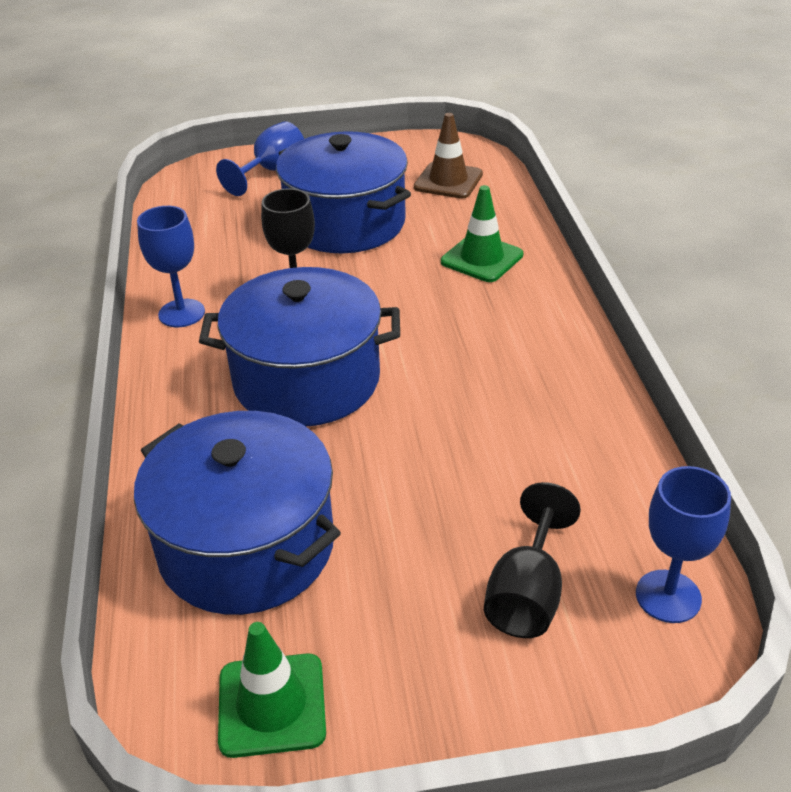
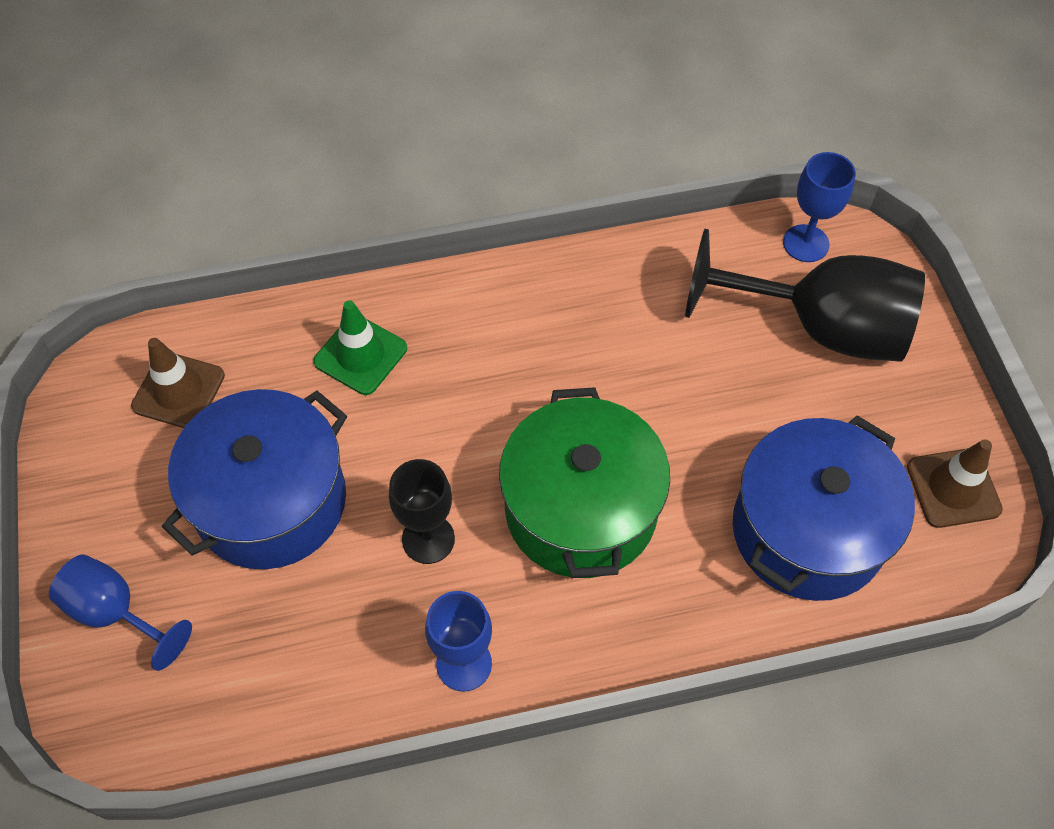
camera: 95 degrees left, 20 degrees up
(272, 705) = (953, 488): green traffic cone -> brown traffic cone
(307, 380) = (581, 509): blue pot -> green pot
(527, 594) = (820, 327): black goblet -> black goblet, size x1.85

